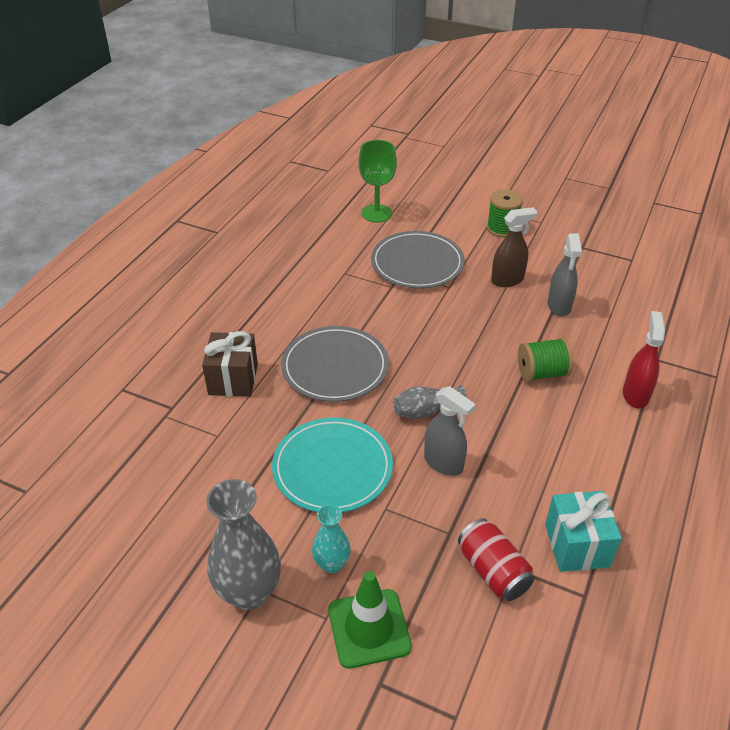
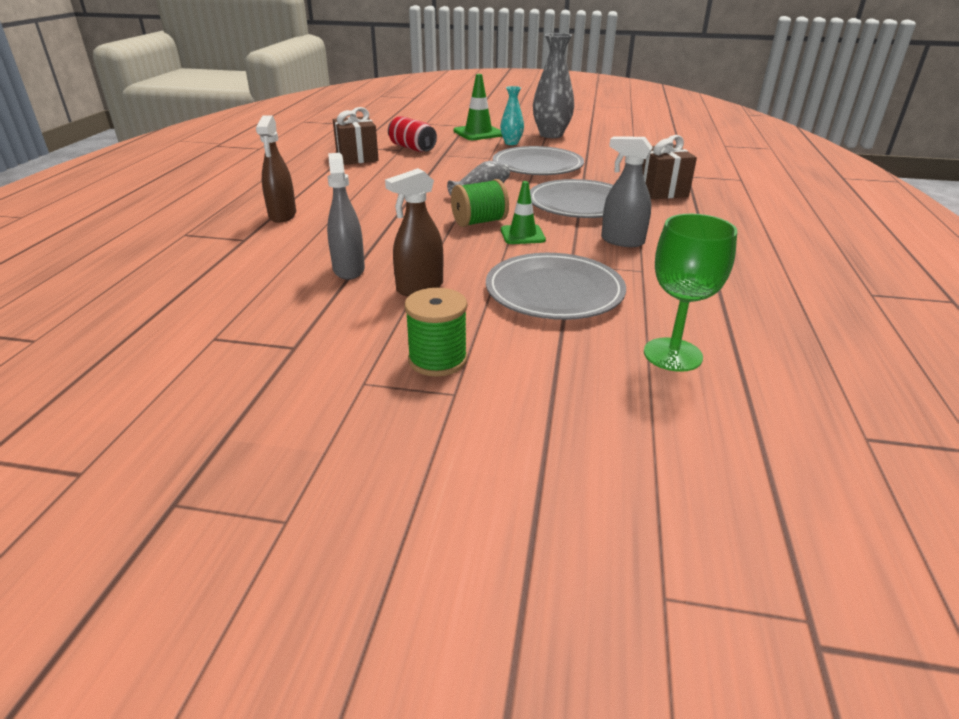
camera: 165 degrees right, 10 degrees down
(332, 468) = (537, 166): turquoise plate -> grey plate
(413, 327) = (522, 235): none -> green traffic cone
(443, 463) = (456, 173): grey spray bottle -> grey spray bottle (622, 241)
(541, 373) = (376, 219): green spool -> green spool (479, 222)
(577, 545) = (357, 157): turquoise gift -> brown gift
(635, 395) = (282, 215): red spray bottle -> brown spray bottle

